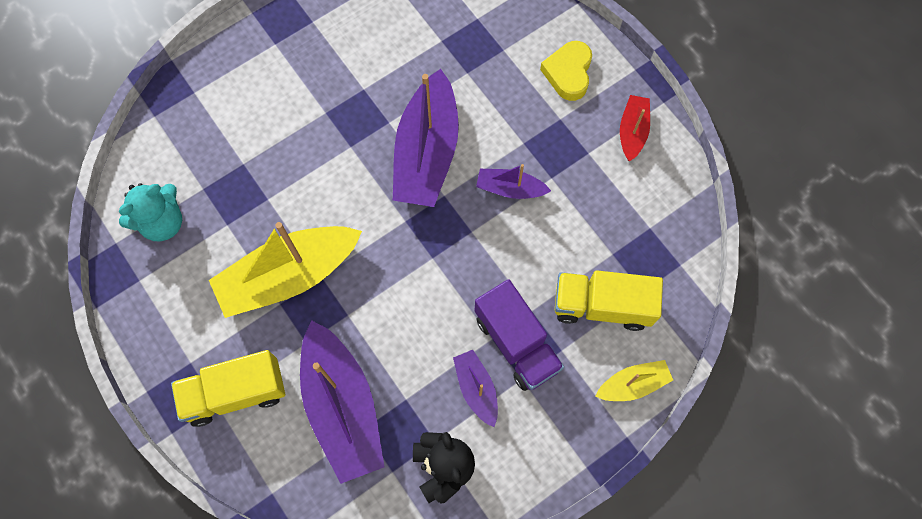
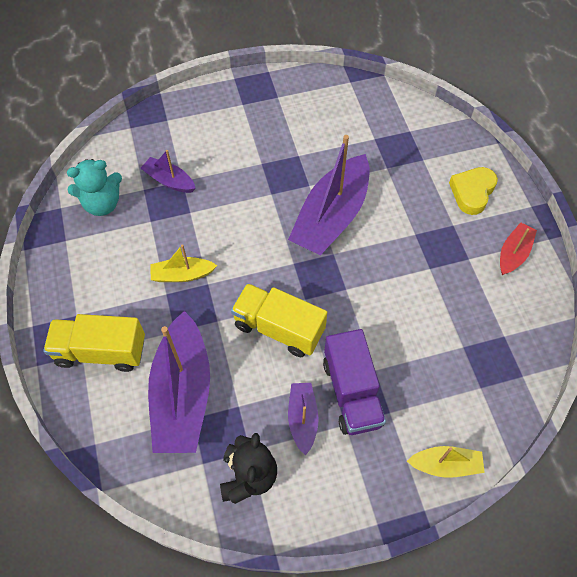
camera: 20 degrees right, 10 degrees down
(289, 276) = (182, 275): yellow boat -> yellow boat, size x0.49
(510, 189) = (391, 266): purple boat -> purple boat (169, 181)
(602, 305) = (439, 387): yellow truck -> yellow truck (279, 328)

